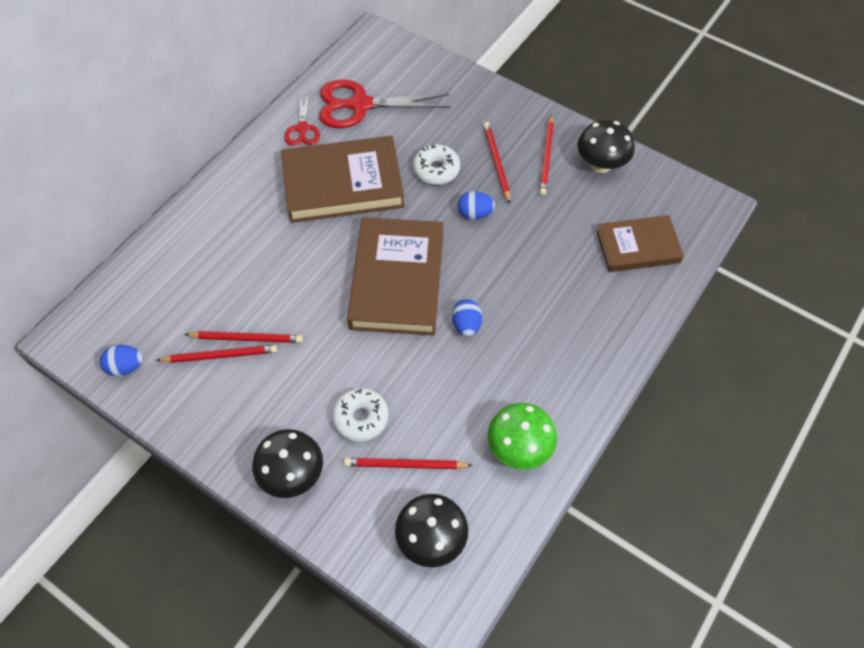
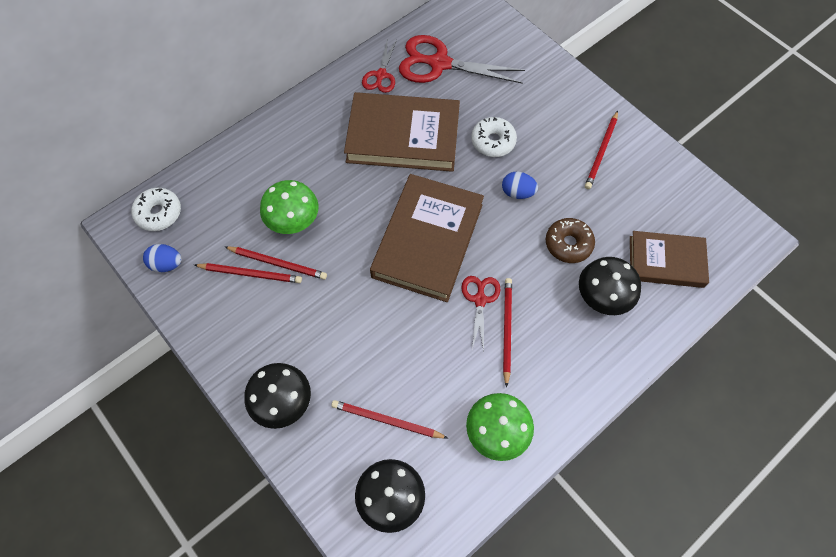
camera: 15 degrees right, 5 degrees up
(252, 293) = (294, 222): none -> green mushroom
(361, 418) = (358, 365): white donut -> white donut (159, 213)
(466, 325) = (480, 299): blue egg -> red scissors
(496, 162) = (551, 147): red pencil -> red pencil (506, 329)
(539, 252) = (568, 244): none -> brown donut
(601, 165) = (652, 171): black mushroom -> black mushroom (602, 298)

